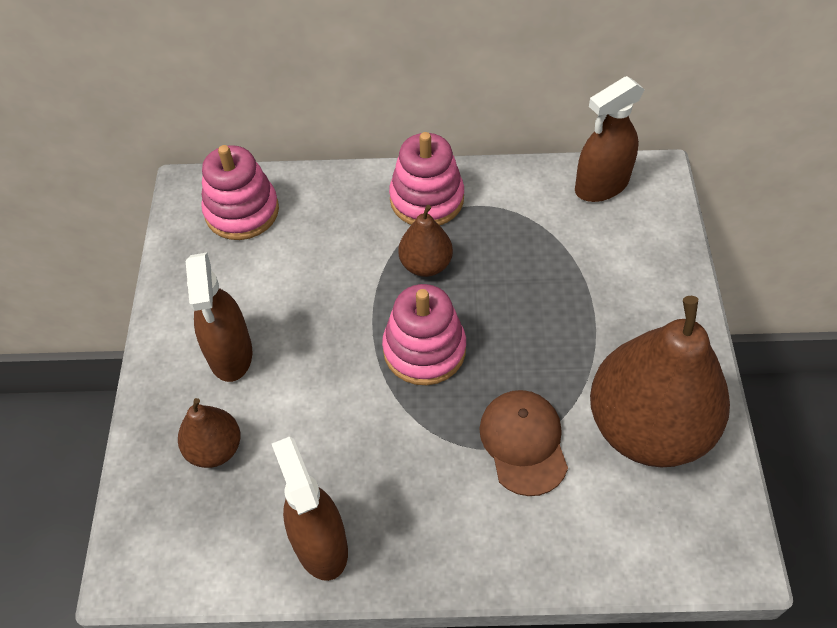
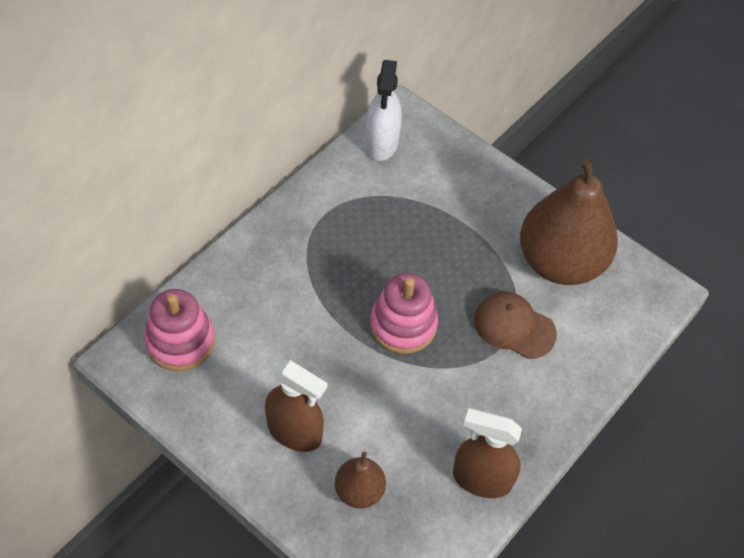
camera: 55 degrees left, 0 degrees up
(426, 264) = (341, 275): brown pear -> none
(427, 199) = (291, 234): pink stacking toy -> none
(601, 185) = (381, 143): brown spray bottle -> white spray bottle

